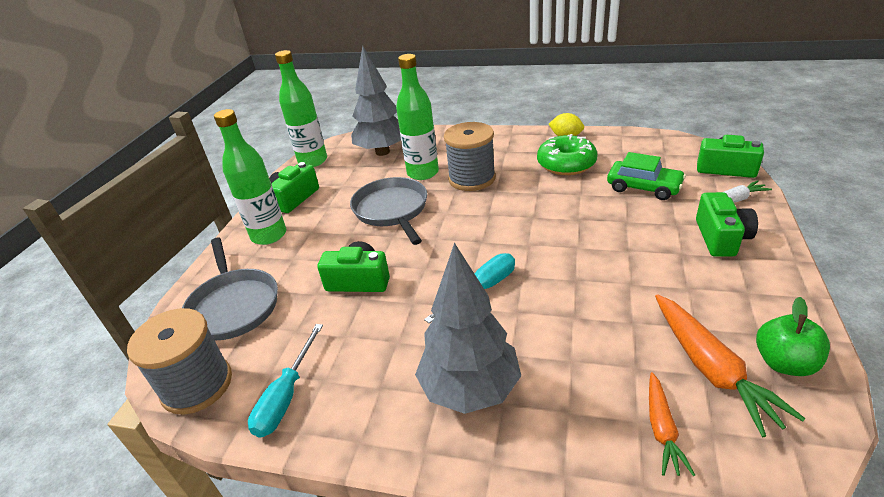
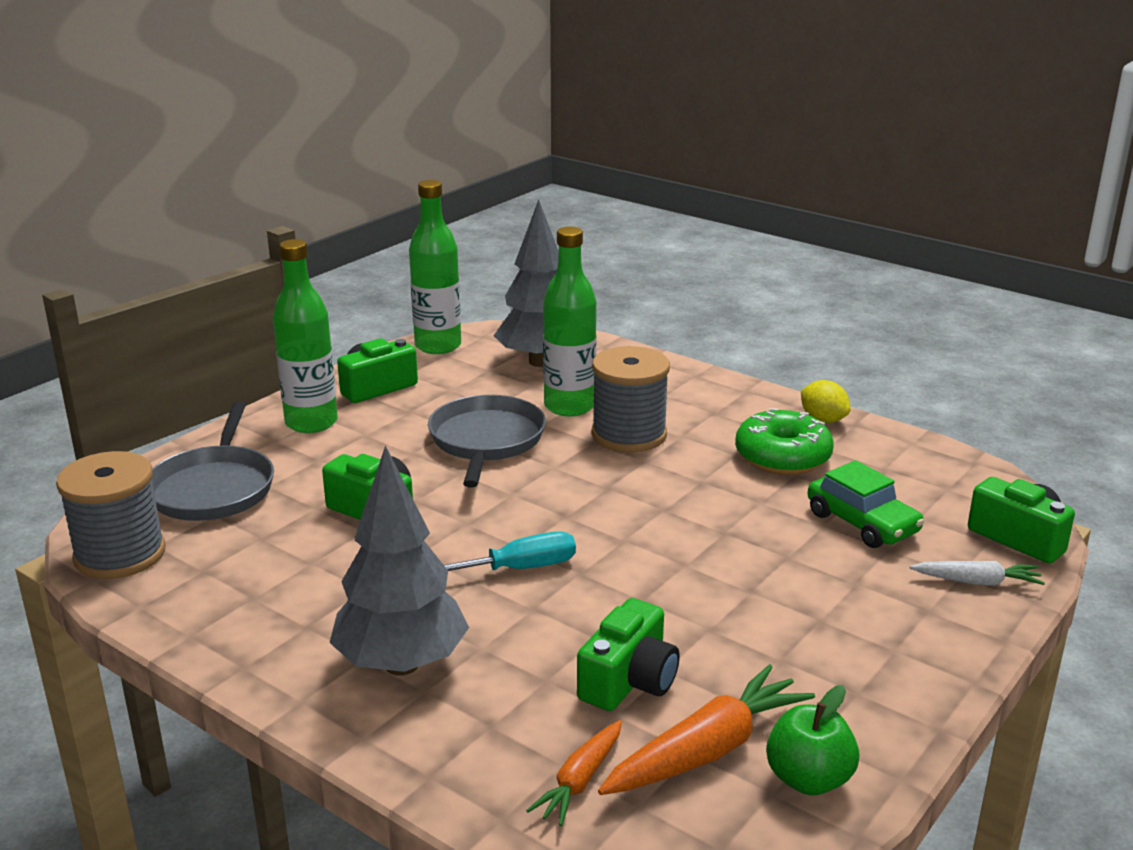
camera: 20 degrees right, 10 degrees down
(286, 397) = (201, 598): turquoise screwdriver -> none
(711, 369) = (707, 750): orange carrot -> orange carrot turned 135 degrees counterclockwise
(721, 238) = (899, 620): green camera -> green camera (629, 681)

